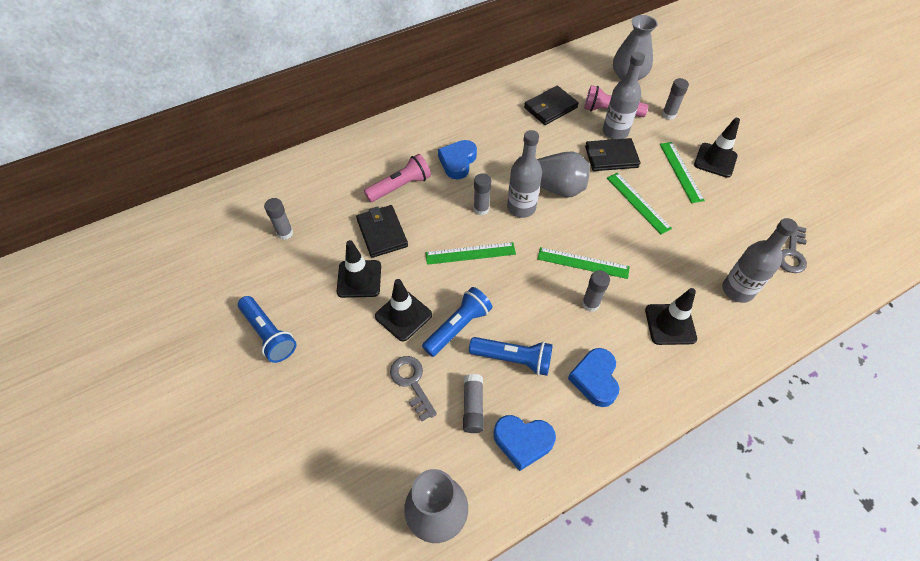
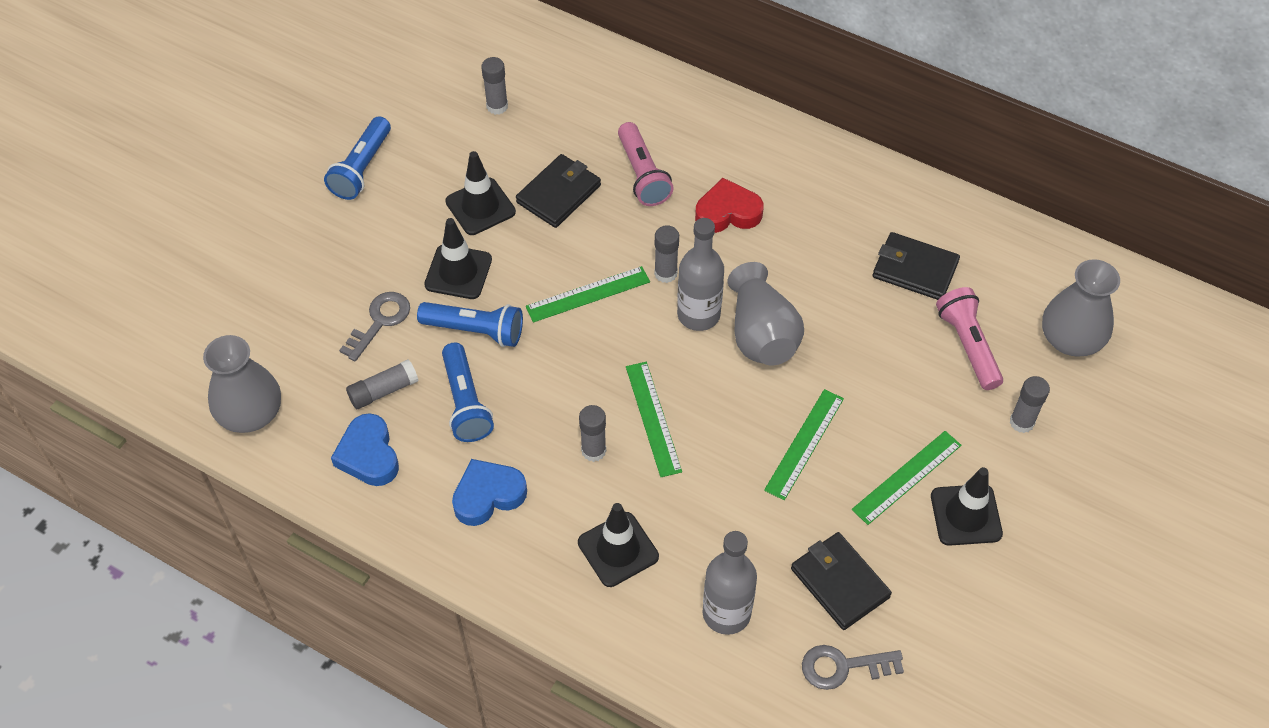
camera: 60 degrees right, 0 degrees up
(400, 186) = (642, 174): pink flashlight -> pink flashlight turned 45 degrees clockwise
(458, 162) = (727, 212): blue heart -> red heart
(470, 253) = (588, 294): green ruler -> green ruler turned 75 degrees counterclockwise
(611, 157) = (870, 380): black wallet -> black wallet (839, 583)
(615, 132) = (927, 367): grey bottle -> none

